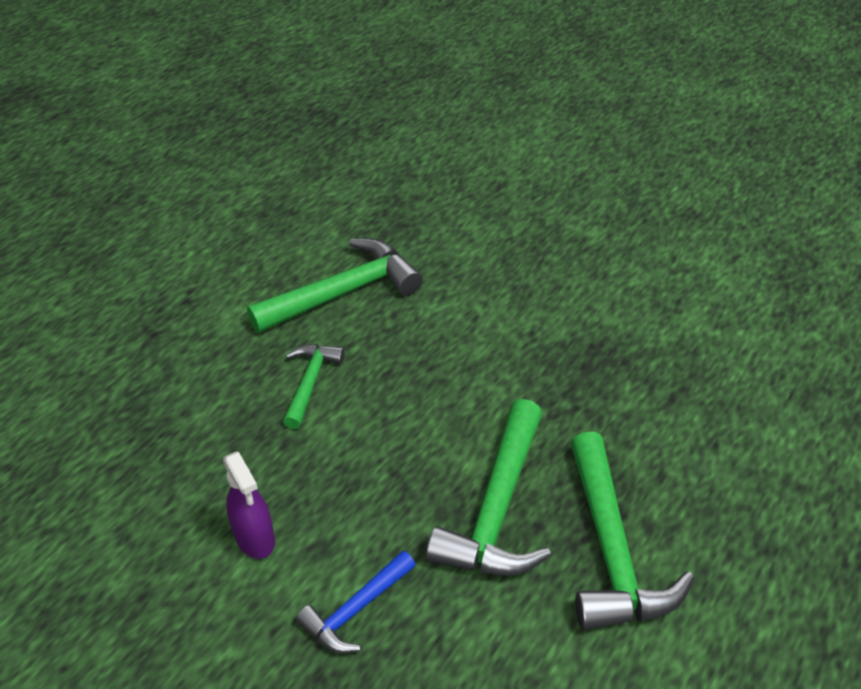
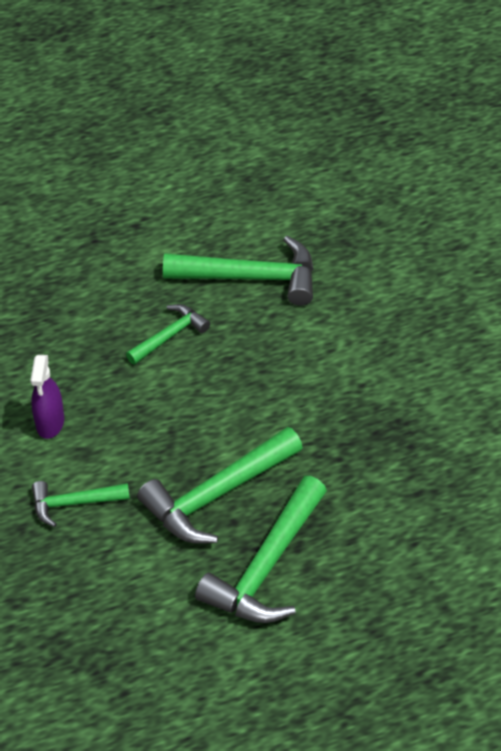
camera: 35 degrees right, 5 degrees up
(356, 610) = (74, 503): blue hammer -> green hammer

